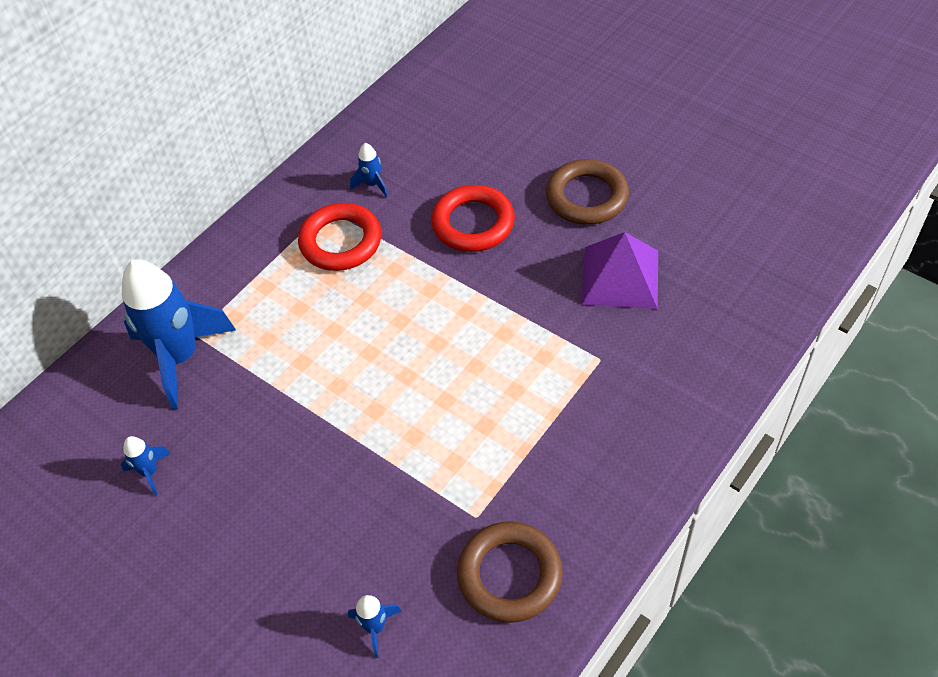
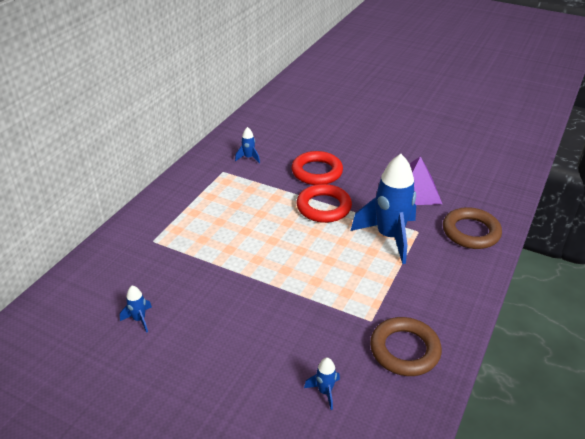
camera: 15 degrees left, 15 degrees down
(181, 357) = (146, 253): blue rocket -> blue rocket (389, 237)
(341, 241) = (237, 186): red ring -> red ring (323, 207)
(587, 197) = (380, 155): brown ring -> brown ring (471, 232)

